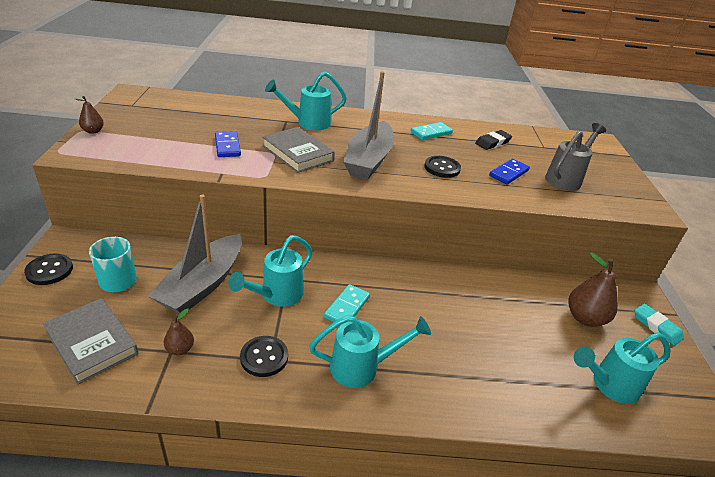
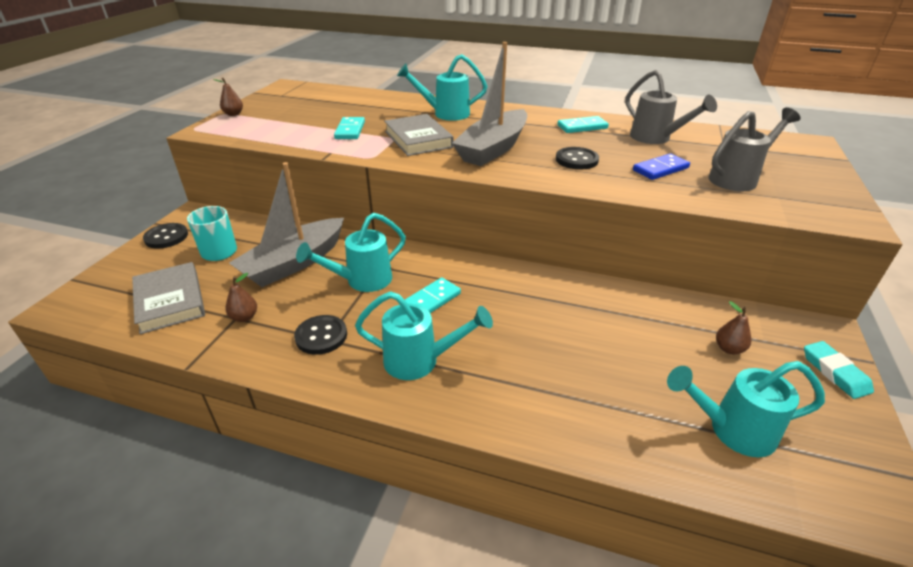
camera: 20 degrees right, 0 degrees up
(227, 146) = (350, 130): blue domino -> turquoise domino
(493, 142) = (656, 139): black eraser -> grey watering can
(585, 318) = (728, 349): brown pear -> brown pear, size x0.54

